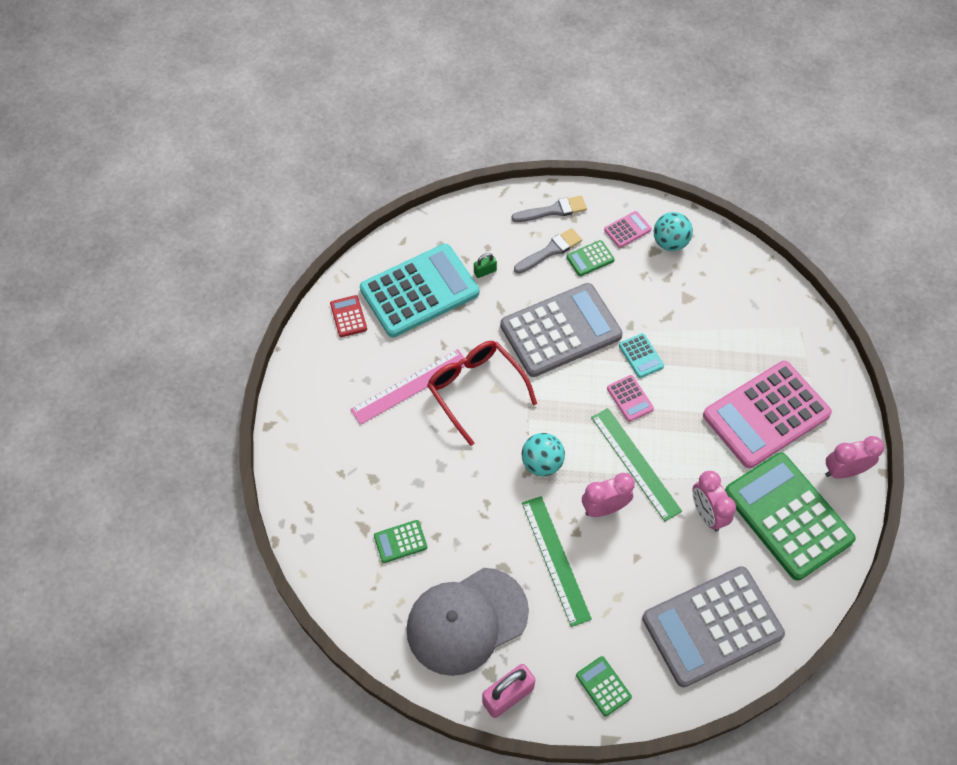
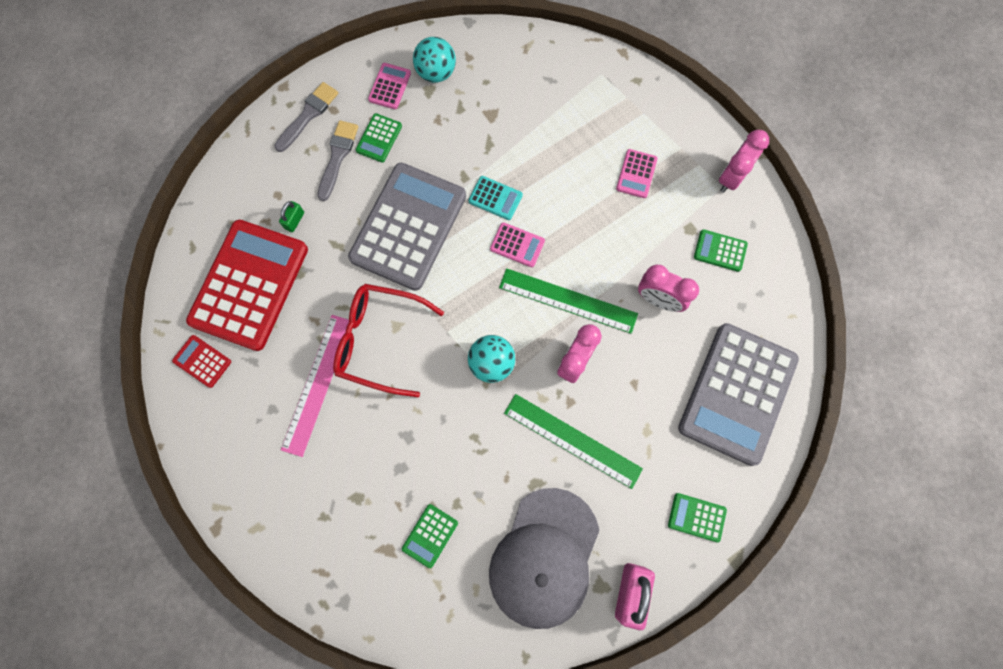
camera: 40 degrees left, 15 degrees up
(419, 291) = (249, 285): turquoise calculator -> red calculator
(766, 415) = (636, 174): pink calculator -> pink calculator, size x0.41
(787, 516) = (720, 251): green calculator -> green calculator, size x0.41

